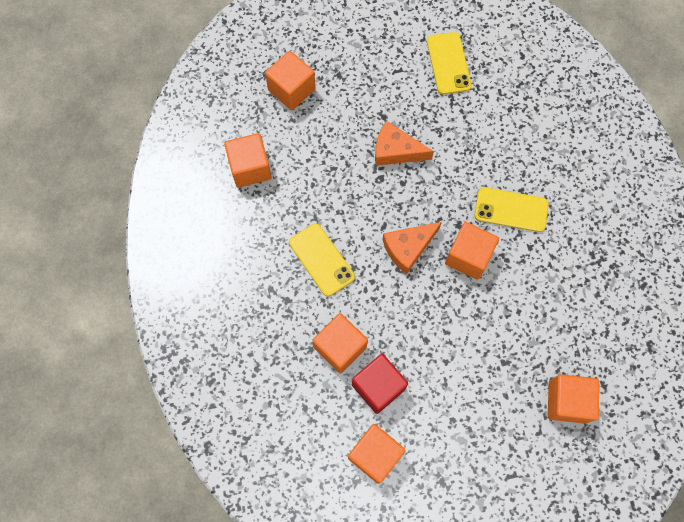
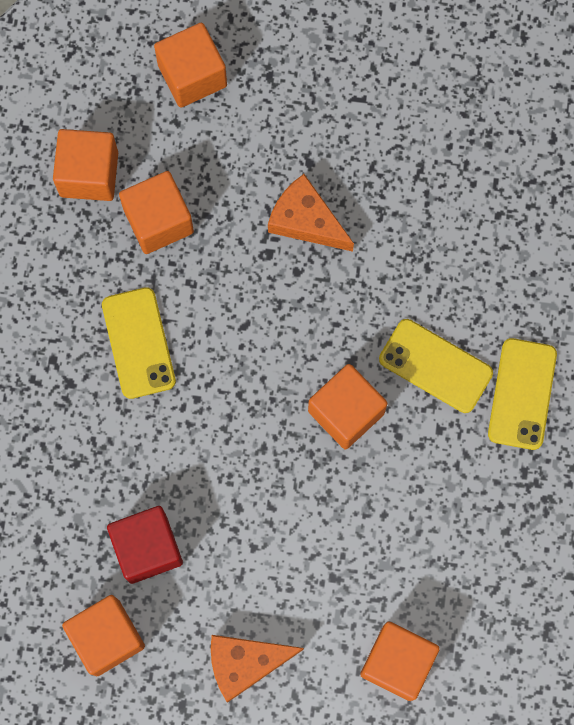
camera: 20 degrees right, 5 degrees up
(340, 347) = (116, 475): orange cube -> orange cube (158, 221)
(408, 248) = (266, 369): orange cheese -> orange cheese (245, 663)
(448, 63) = (438, 113): yellow phone -> yellow phone (522, 394)

